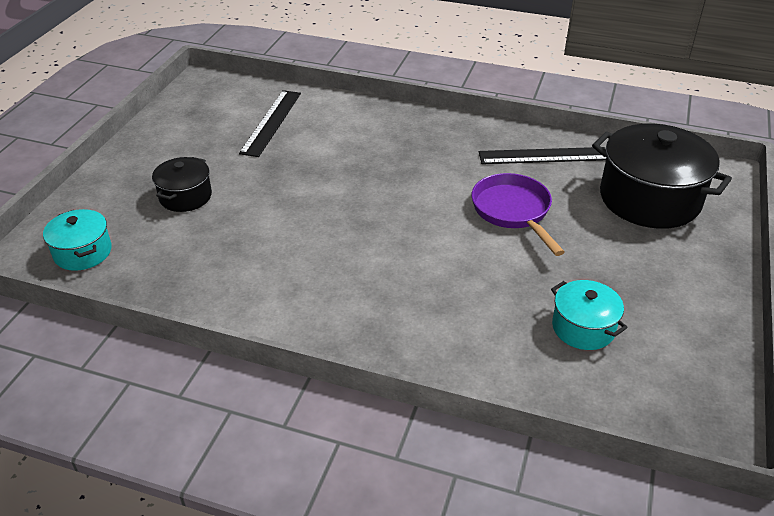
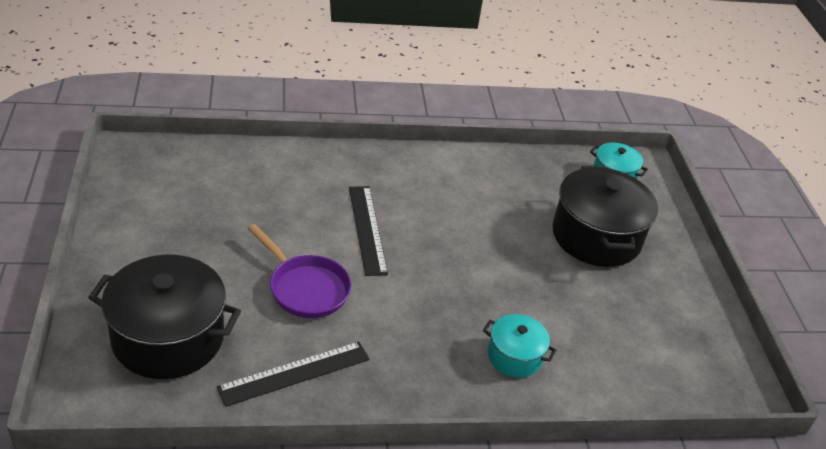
camera: 150 degrees right, 0 degrees up
(185, 196) = (596, 236): black pot -> black pot, size x1.90
(271, 122) = (611, 345): black ruler -> black ruler (367, 229)
(583, 328) = (221, 196): turquoise pot -> turquoise pot (514, 356)

